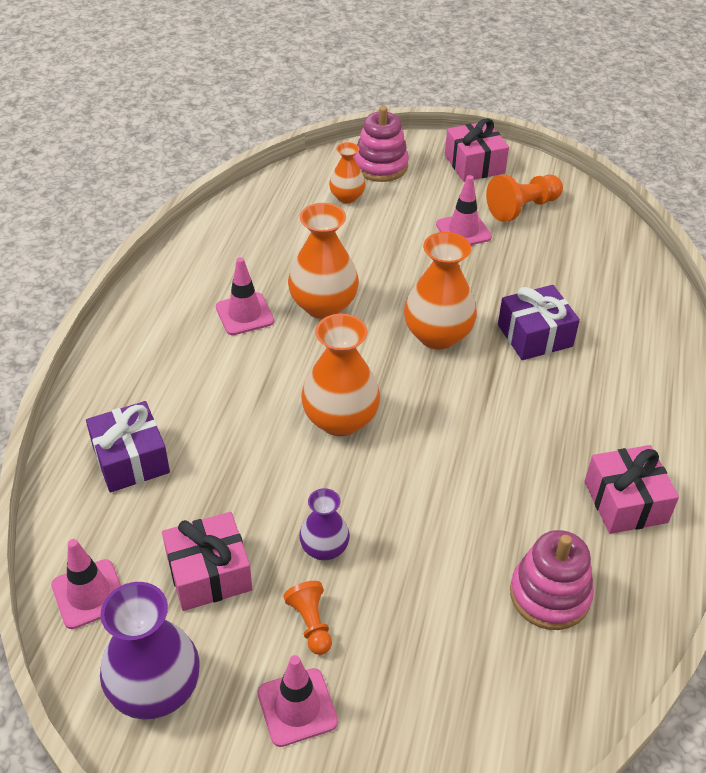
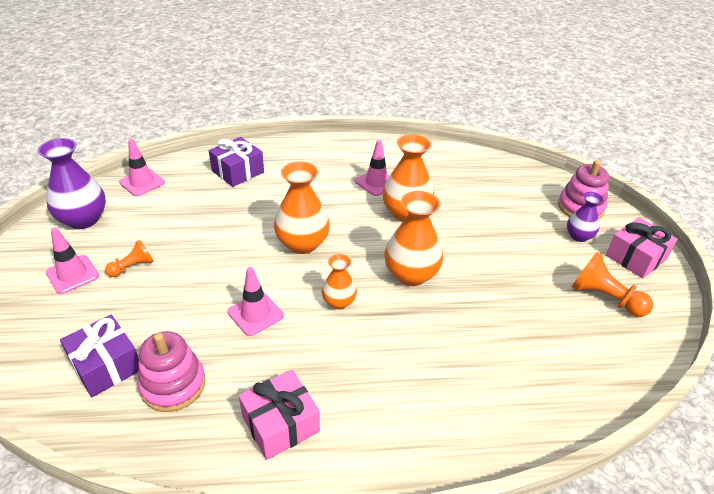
camera: 70 degrees right, 5 degrees down
(209, 573) = (163, 219): pink gift -> none
(324, 548) = (191, 260): purple vase -> purple vase (579, 236)
(347, 197) = (528, 199): orange vase -> orange vase (339, 302)
(463, 231) = (542, 266): pink traffic cone -> pink traffic cone (255, 314)
(535, 335) = (446, 332): purple gift -> purple gift (106, 365)

